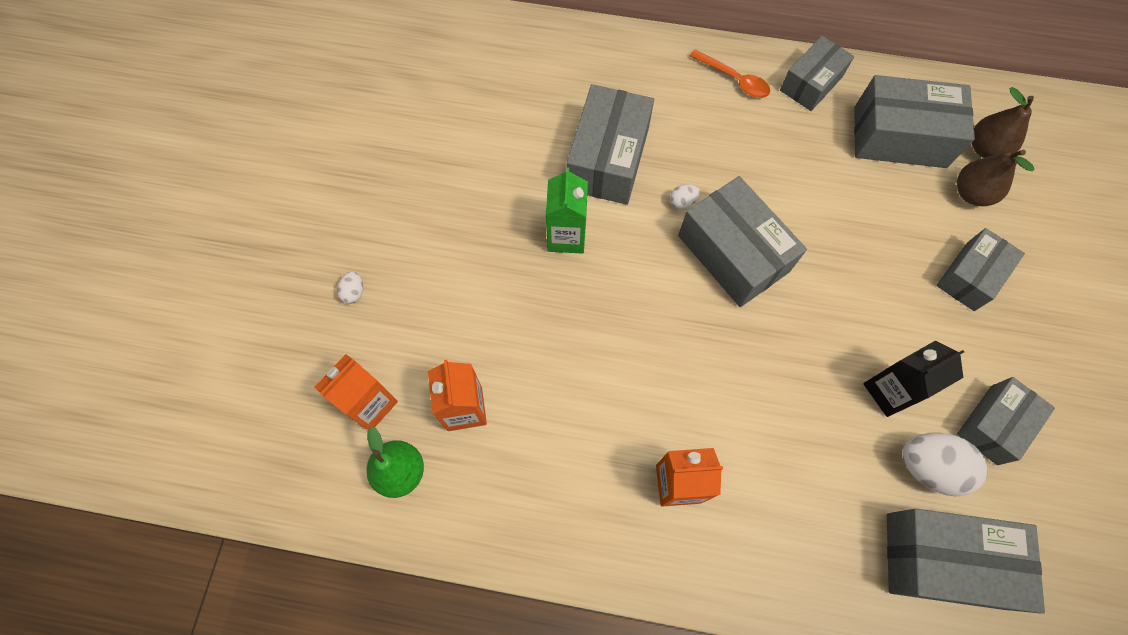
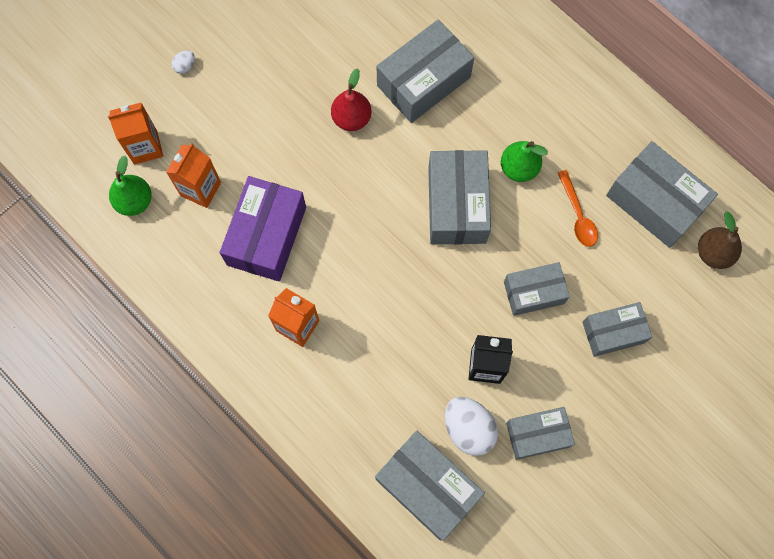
camera: 35 degrees right, 5 degrees up
(566, 236) = (351, 118): green carton -> red pear
(572, 411) = (266, 236): none -> purple box
(682, 202) = (451, 146): white egg -> none
(734, 79) = (566, 79): orange spoon -> orange spoon (578, 215)
(760, 182) = (519, 168): none -> green pear
(811, 83) = (623, 119): grey box -> grey box (534, 293)
(971, 193) = (670, 277): brown pear -> none

